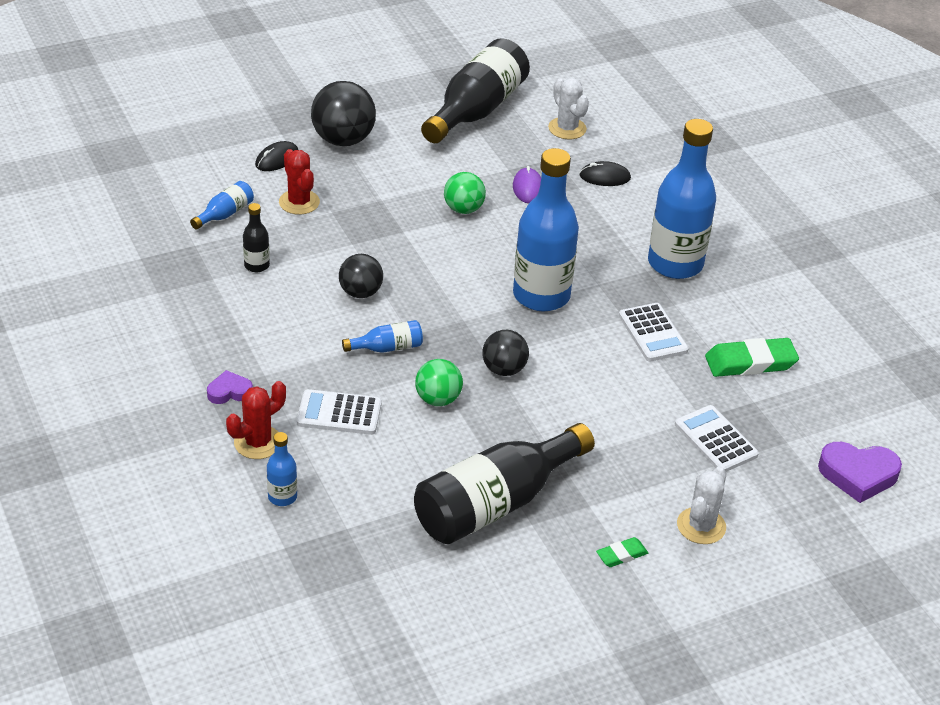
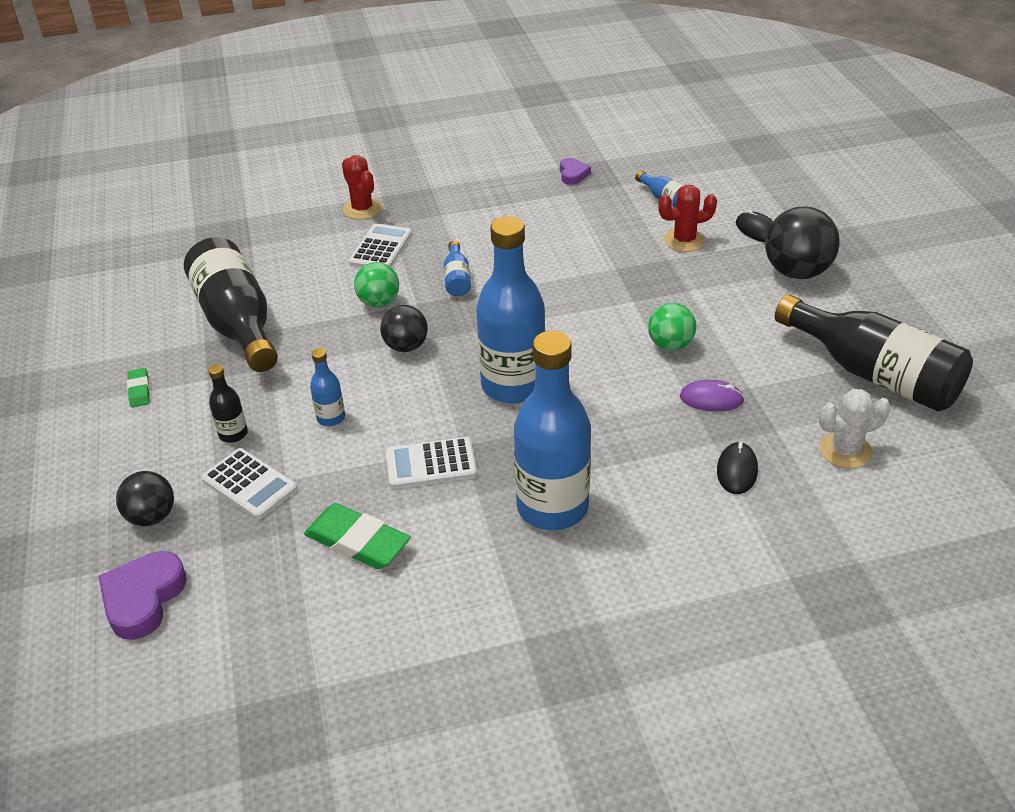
camera: 105 degrees right, 0 degrees up
(229, 391) = (425, 197): purple heart -> purple heart (573, 174)
(257, 265) = (588, 214): black bottle -> black bottle (233, 434)
(282, 497) = (298, 218): blue bottle -> blue bottle (331, 418)
(360, 292) = (539, 268): black ball -> black ball (152, 517)
(701, 526) = (143, 450): white cactus -> none
(715, 440) = (249, 484): white calculator -> white calculator turned 60 degrees clockwise
(750, 362) = (357, 541): green eraser -> green eraser turned 60 degrees counterclockwise

